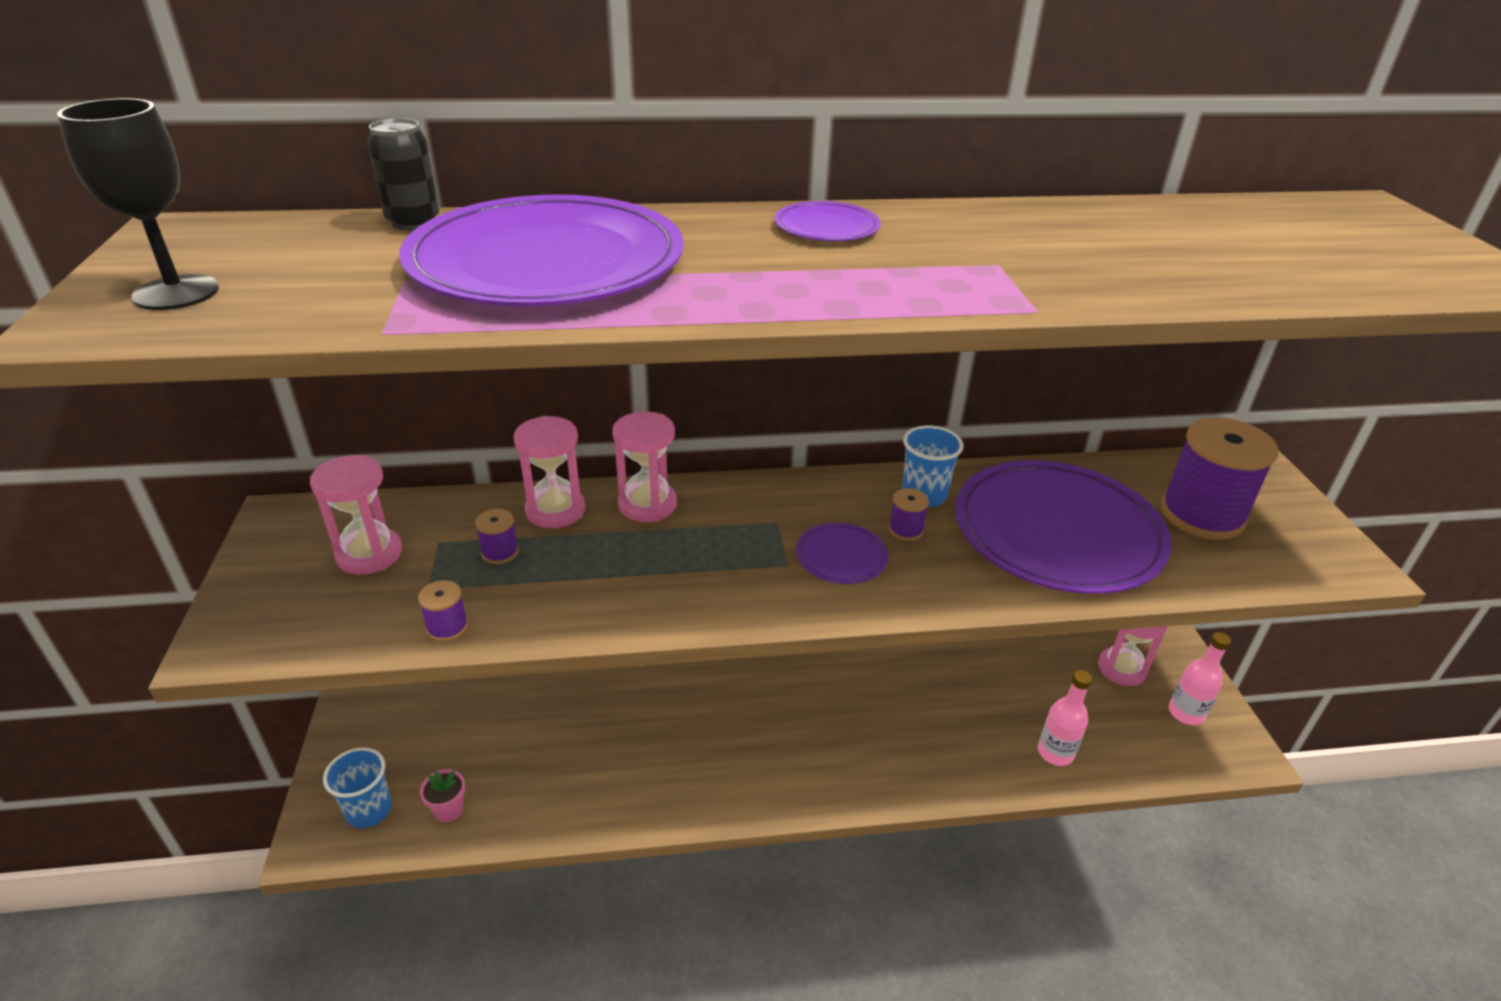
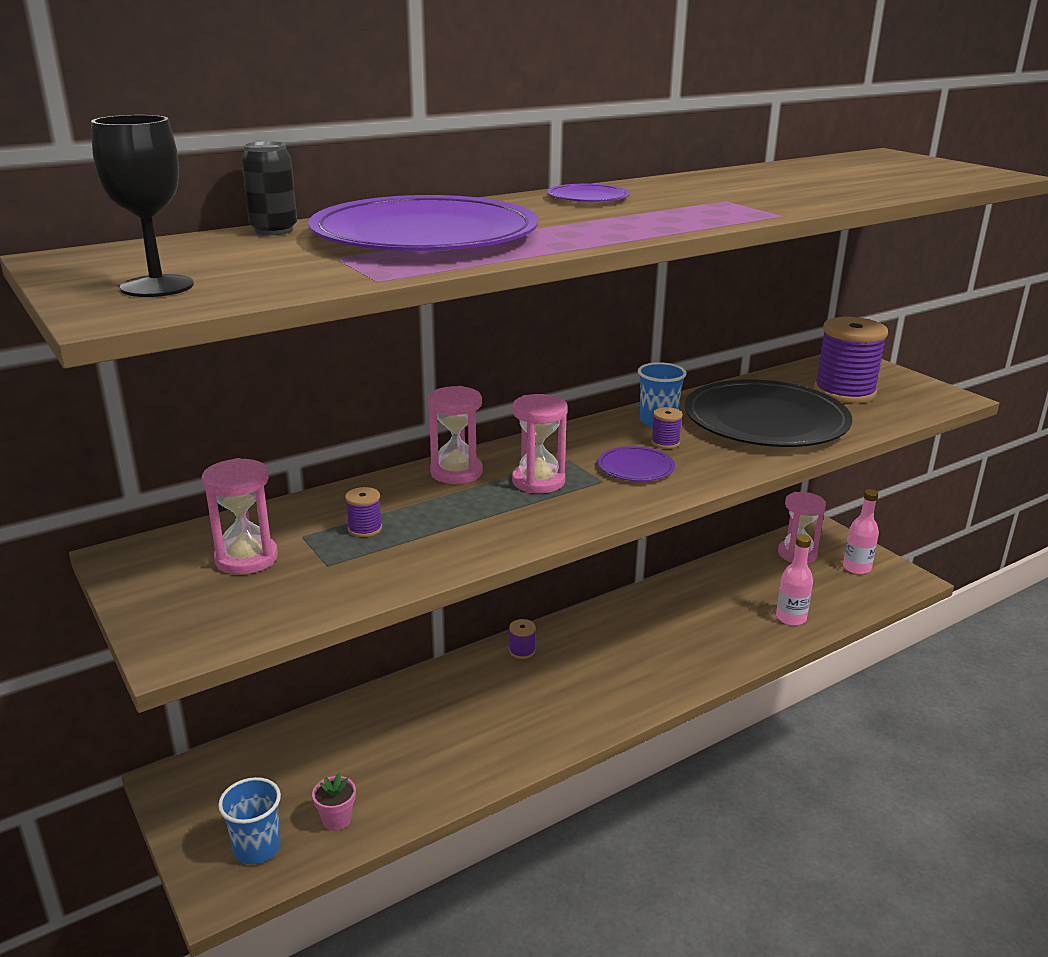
camera: 25 degrees left, 10 degrees down
(447, 627) = (373, 583): purple spool -> purple spool (522, 651)
(555, 510) = (383, 493): pink hourglass -> pink hourglass (538, 481)
(1057, 531) = (765, 420): purple plate -> black plate

